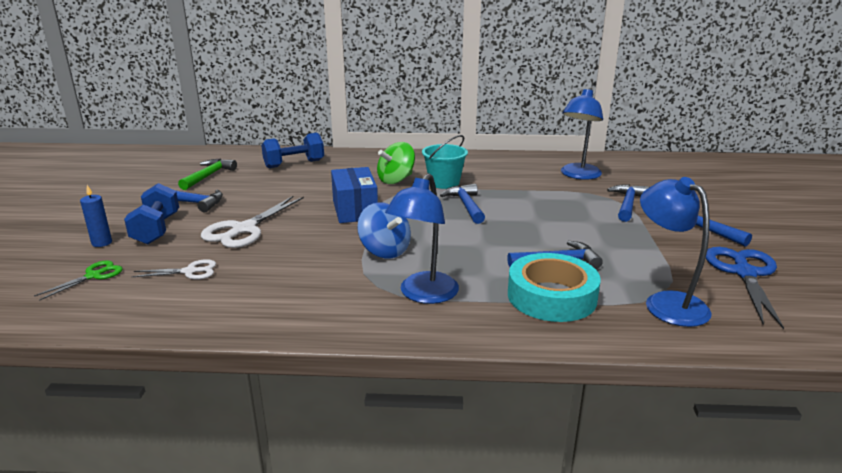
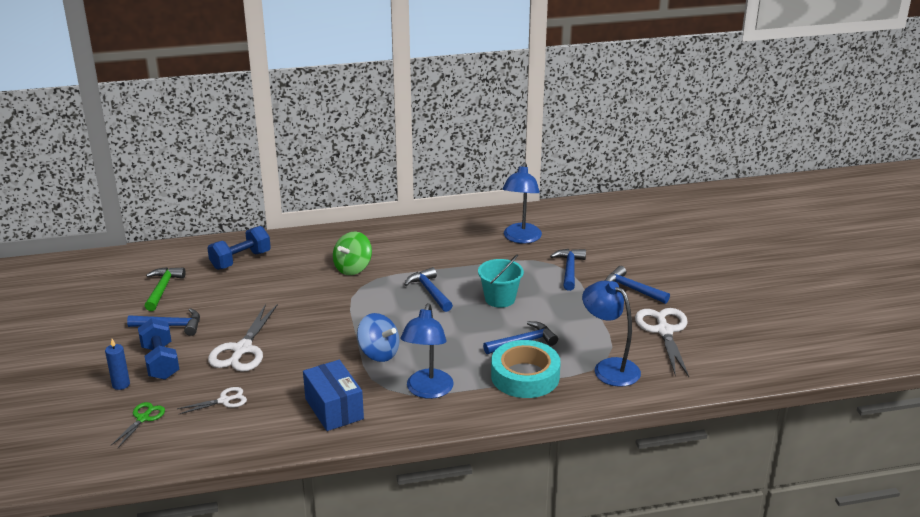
camera: 15 degrees left, 5 degrees up
(355, 210) = (331, 312): blue box -> blue box (334, 409)
(444, 183) = (400, 265): turquoise bucket -> turquoise bucket (500, 299)
(744, 273) = (664, 331): blue scissors -> white scissors

